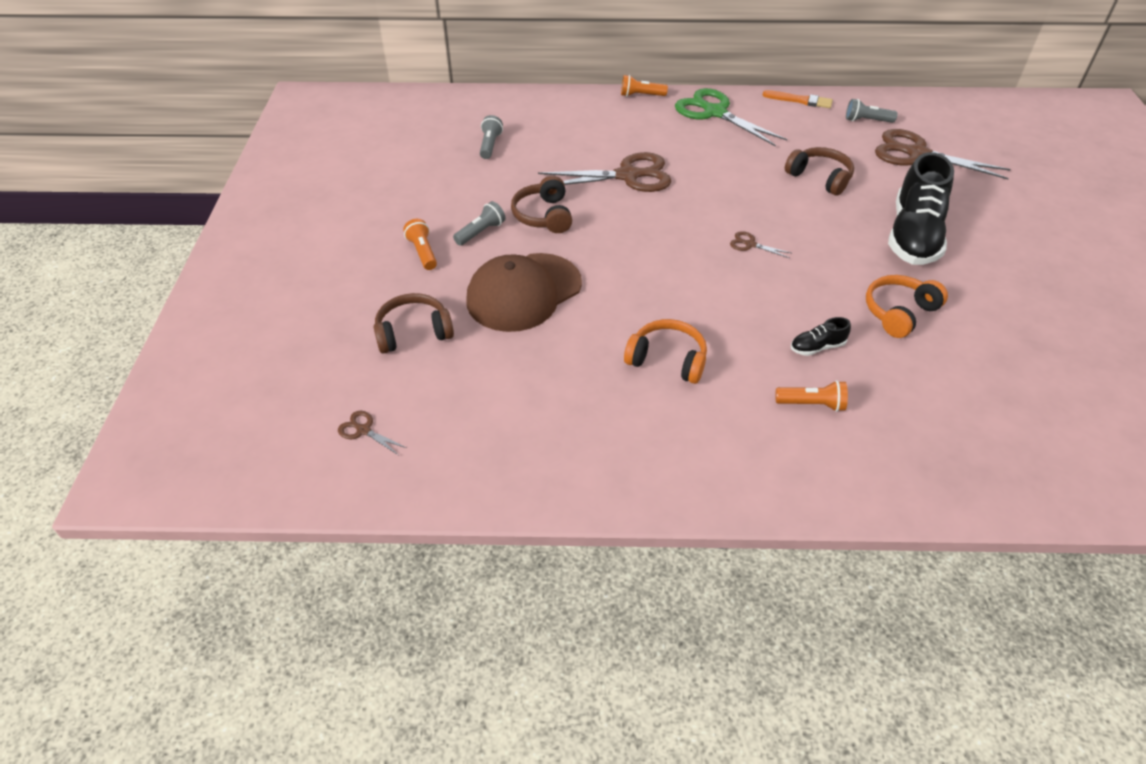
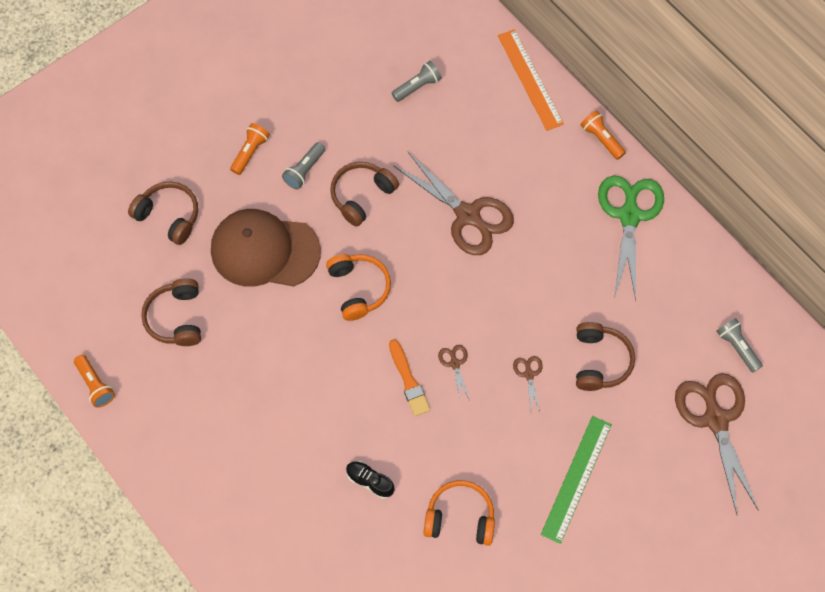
camera: 50 degrees right, 20 degrees up
(363, 430) = (67, 261): brown scissors -> brown scissors (529, 374)
(481, 232) = (304, 170): grey flashlight -> grey flashlight turned 120 degrees clockwise
(520, 384) = (176, 318): none -> brown headphones
(555, 99) = (530, 79): none -> orange ruler
(667, 360) = (274, 391): orange headphones -> orange headphones (358, 289)
(800, 100) = (720, 271): orange brush -> orange brush (408, 380)
(811, 404) = (306, 510): orange flashlight -> orange flashlight (95, 384)
(913, 236) = (576, 478): black shoe -> green ruler

